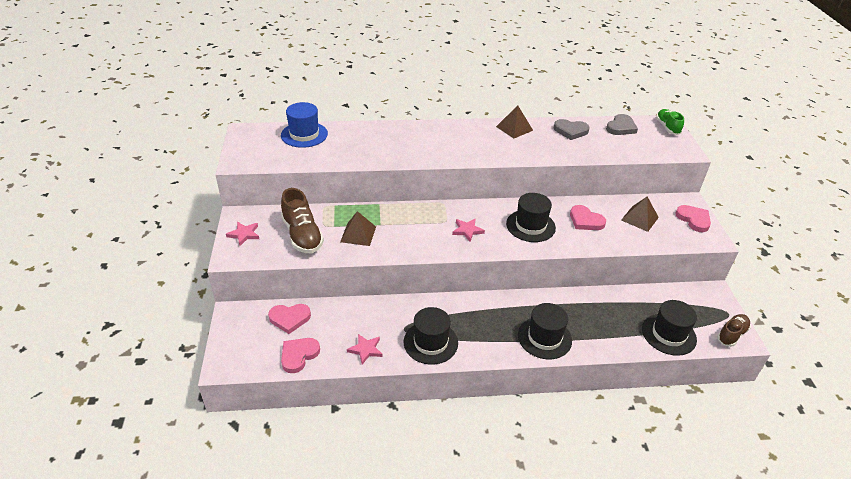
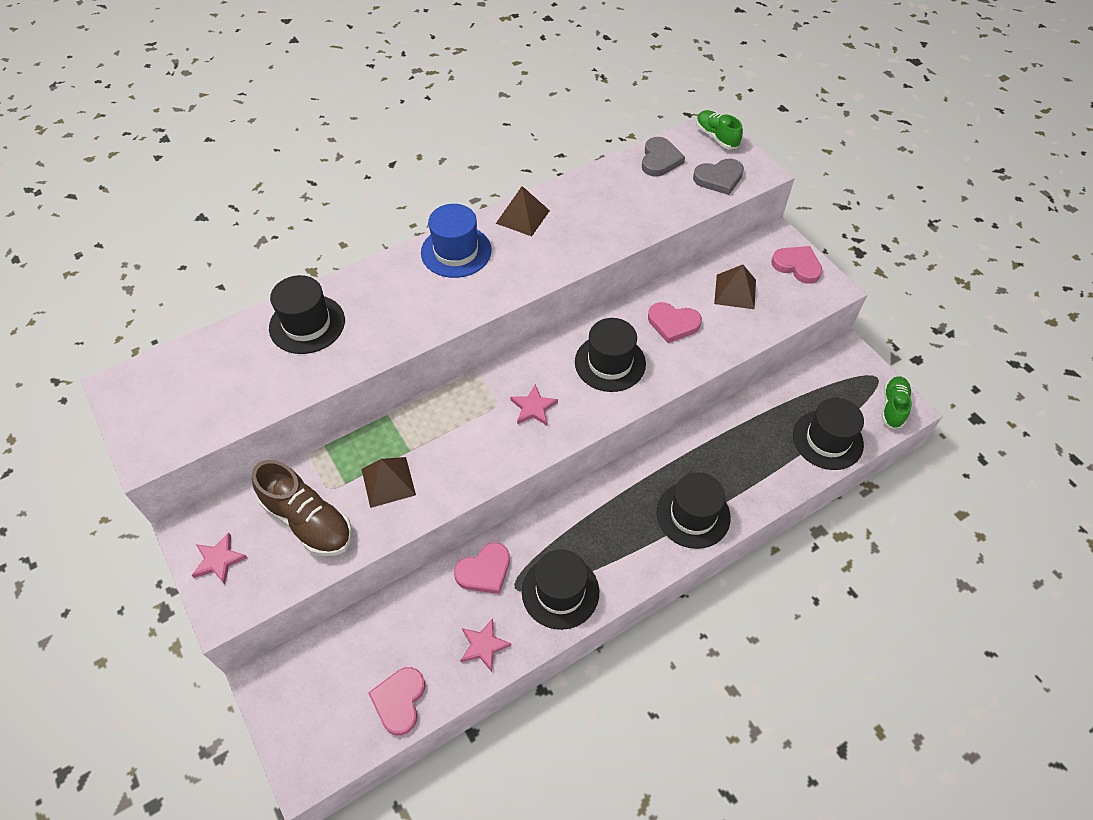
camera: 25 degrees left, 15 degrees up
(289, 318) = (352, 648): pink heart -> pink heart (484, 571)
(304, 134) = (221, 353): blue hat -> blue hat (456, 251)
(357, 137) = (307, 324): none -> black hat
(570, 131) = (599, 192): grey heart -> grey heart (719, 178)
(731, 334) = (893, 407): brown shoe -> green shoe

